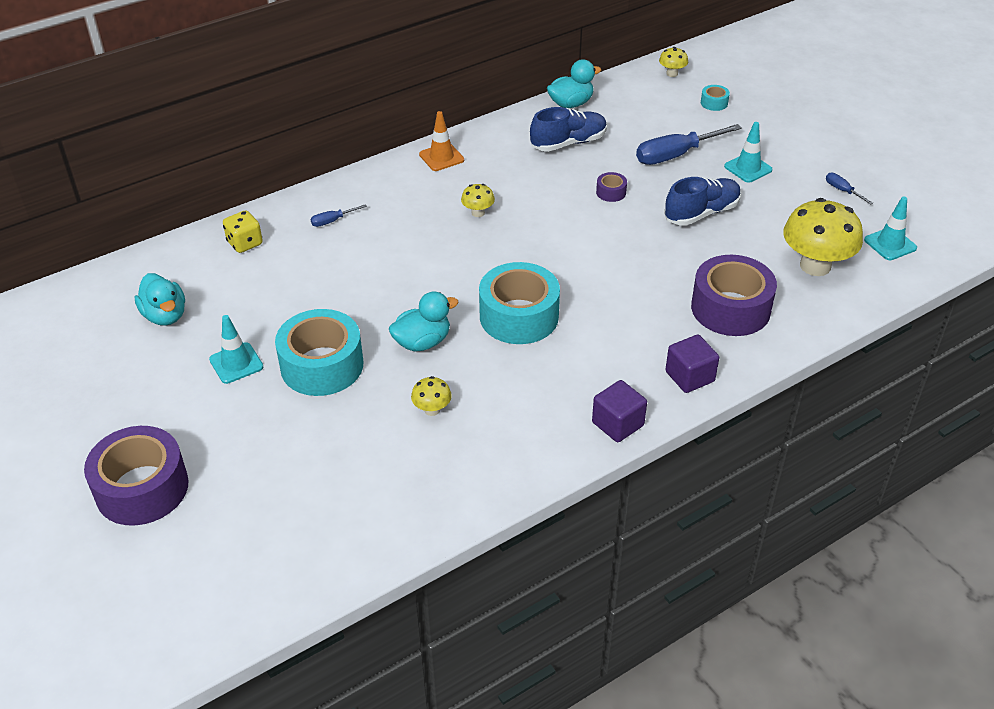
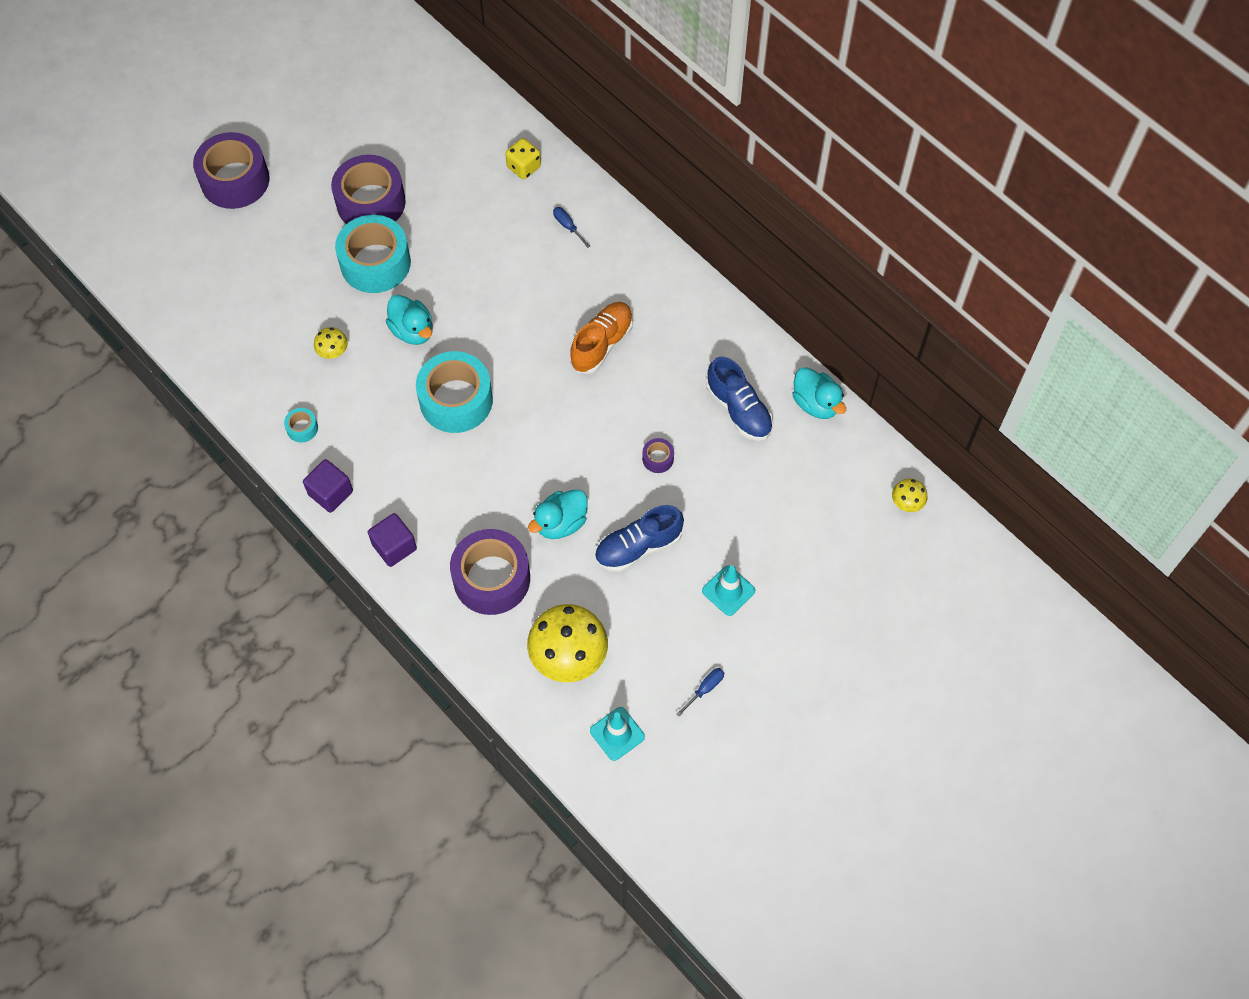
camera: 80 degrees right, 20 degrees up
(165, 315) = (421, 137): turquoise duck -> turquoise duck (560, 523)
(236, 363) = (371, 202): turquoise traffic cone -> purple tape
(441, 157) = (688, 297): orange traffic cone -> none
(478, 213) = (602, 344): yellow mushroom -> orange shoe
(676, 155) = (738, 517): blue screwdriver -> none
(701, 213) = (638, 547): blue shoe -> blue shoe turned 105 degrees clockwise
(714, 103) = (853, 552): turquoise tape -> turquoise tape (302, 428)

